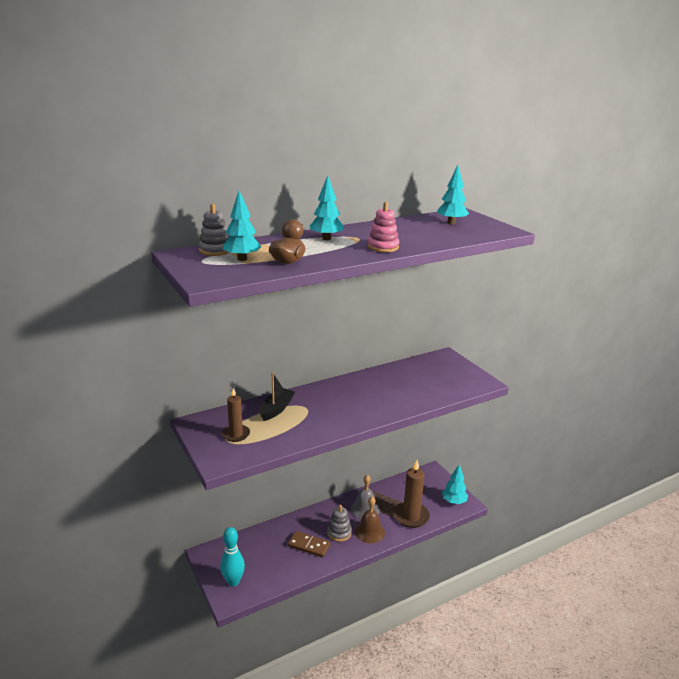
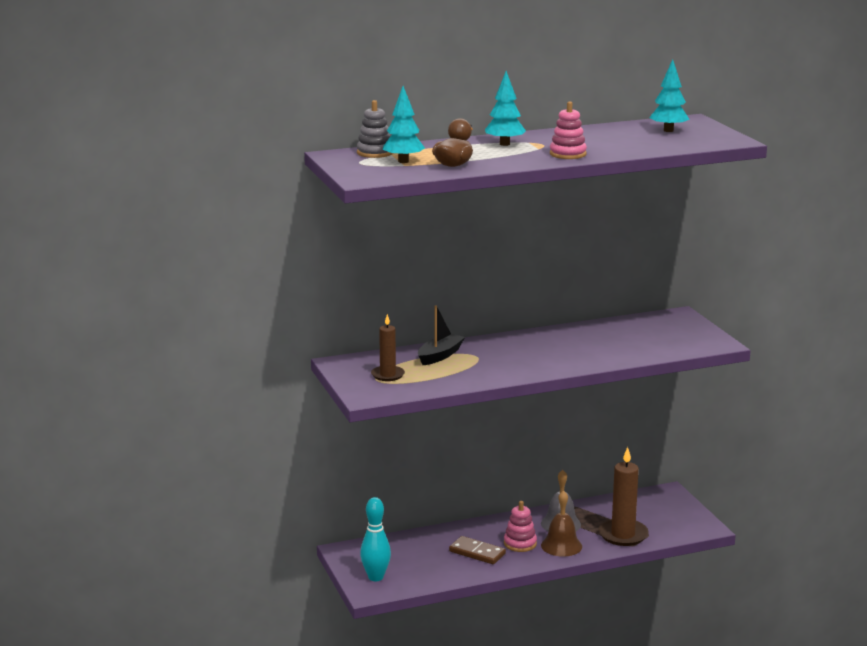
camera: 10 degrees right, 5 degrees down
(339, 533) = (520, 544): grey stacking toy -> pink stacking toy
(454, 501) = (688, 524): turquoise tree -> none

